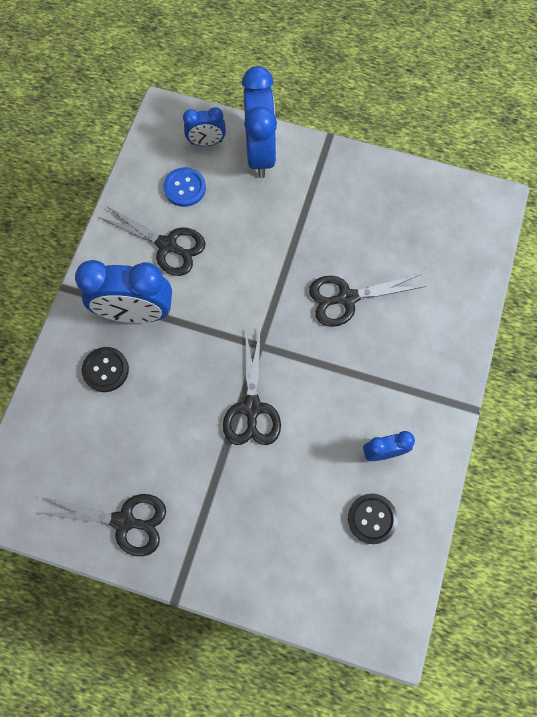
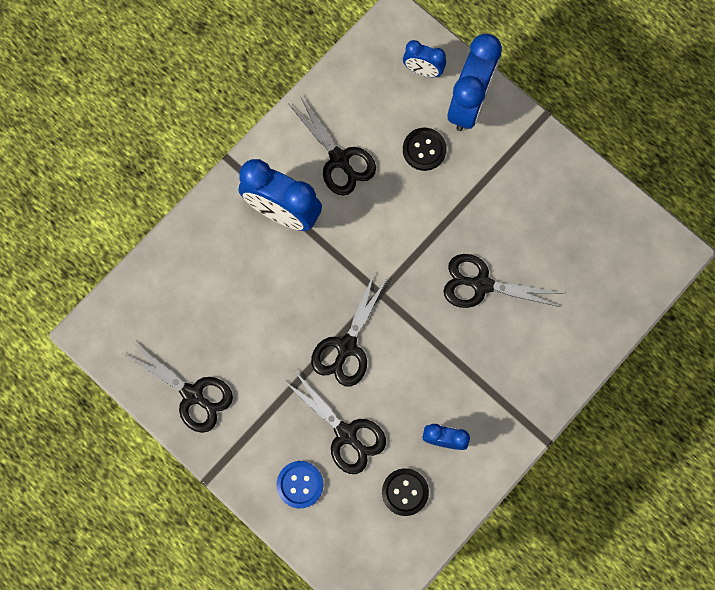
camera: 25 degrees right, 5 degrees up
(105, 370) = (233, 253): black button -> black button (424, 150)
(185, 188) = (381, 108): blue button -> blue button (300, 484)
(290, 489) = (346, 434): none -> black scissors

